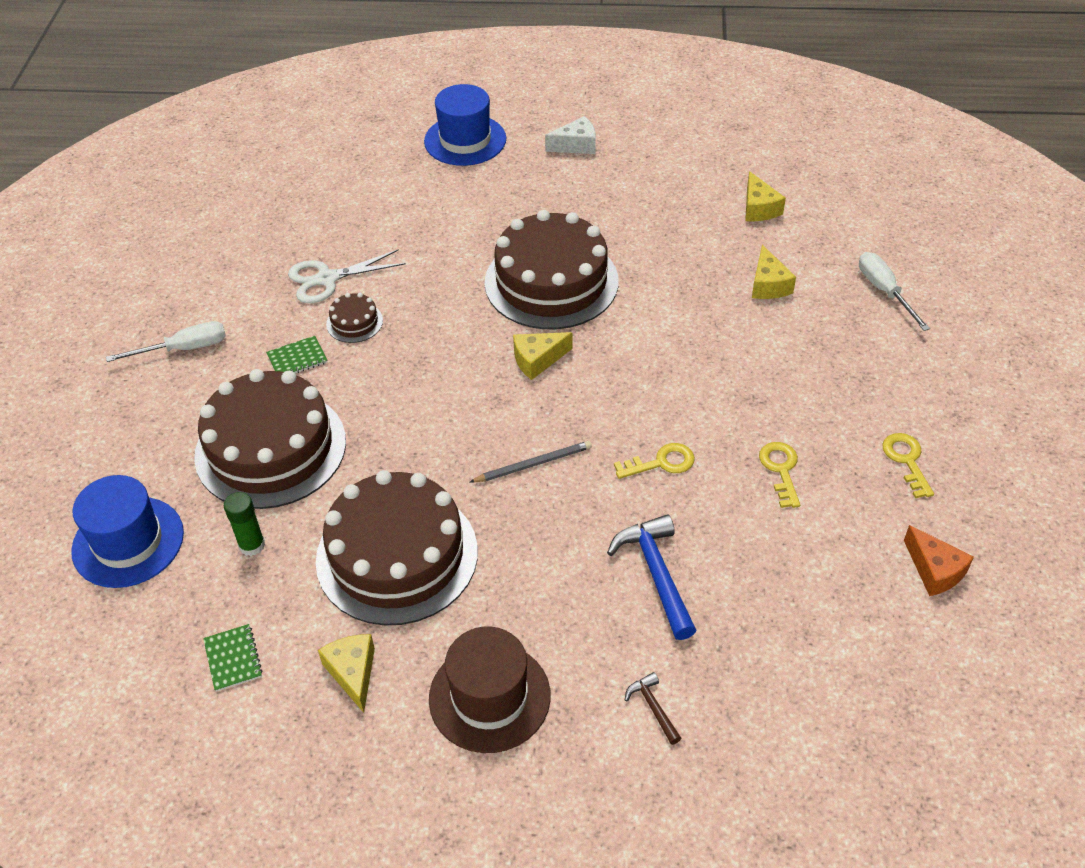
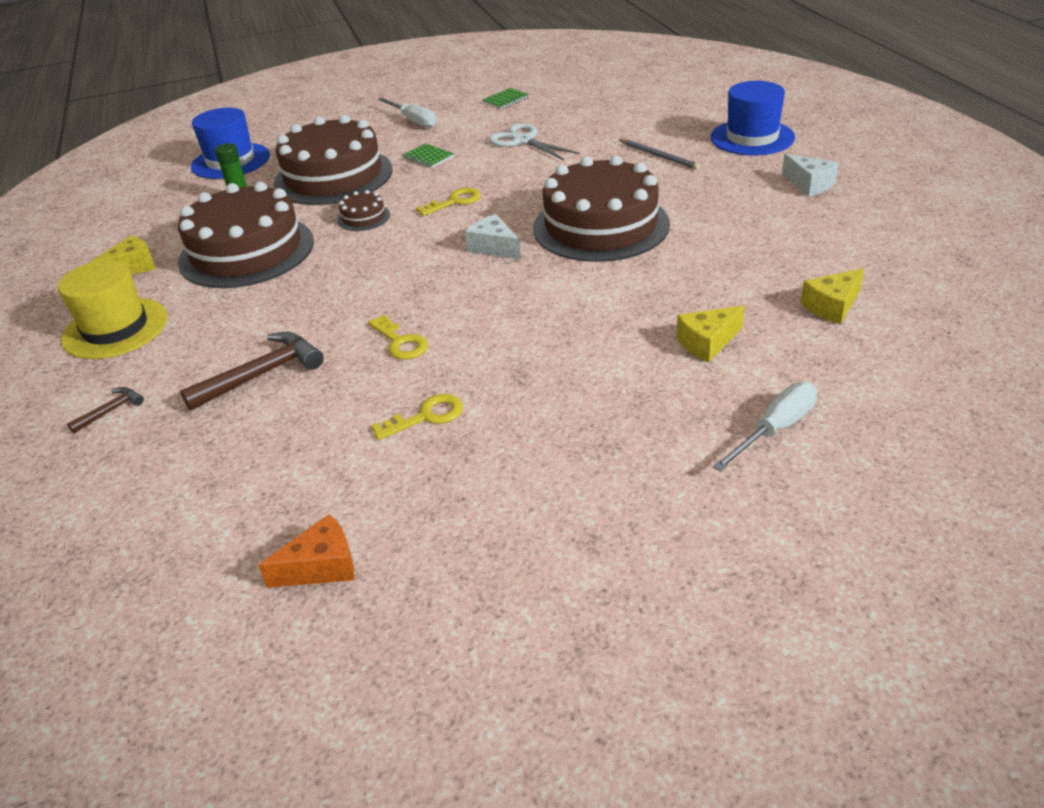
camera: 70 degrees right, 10 degrees down
(233, 659) = (139, 223): green notebook -> green notebook (506, 100)
(354, 322) = (482, 164): brown cake -> brown cake (363, 217)
(489, 697) = (115, 328): brown hat -> yellow hat
(533, 464) = (367, 280): grey pencil -> grey pencil (659, 156)
(537, 360) = (494, 247): yellow cheese -> white cheese
(656, 573) = (262, 374): blue hammer -> brown hammer
(906, 461) = (487, 508): yellow key -> yellow key (454, 202)
(934, 570) = (321, 566): orange cheese -> orange cheese turned 150 degrees counterclockwise

